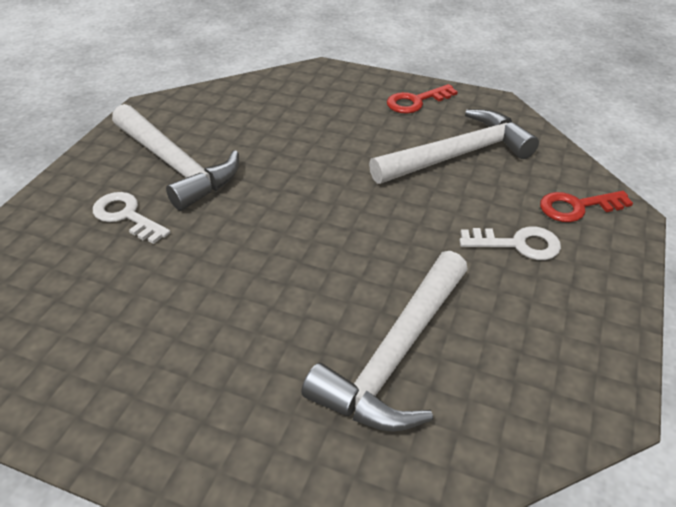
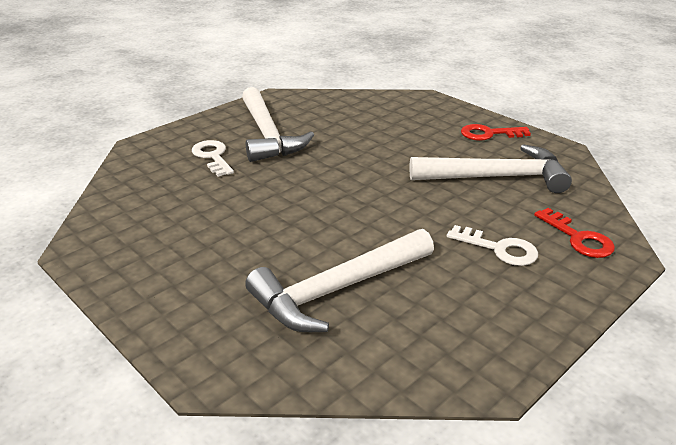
camera: 25 degrees right, 10 degrees down
(577, 207) = (578, 238): red key -> red key turned 135 degrees counterclockwise

